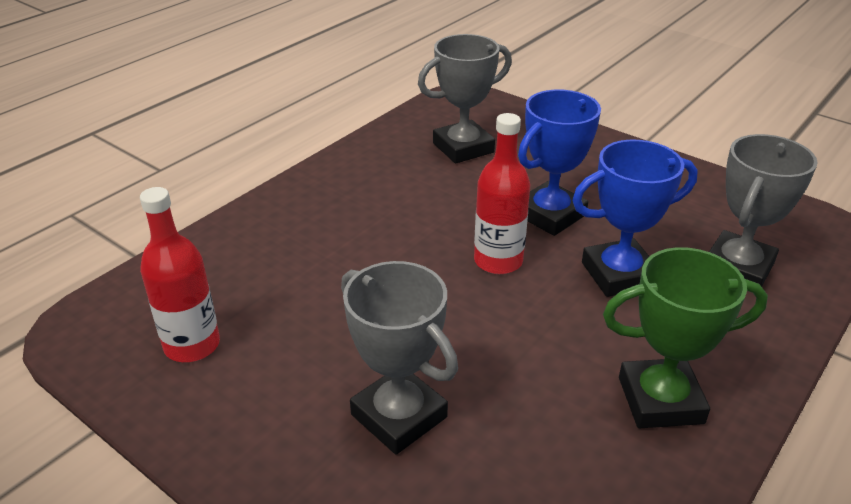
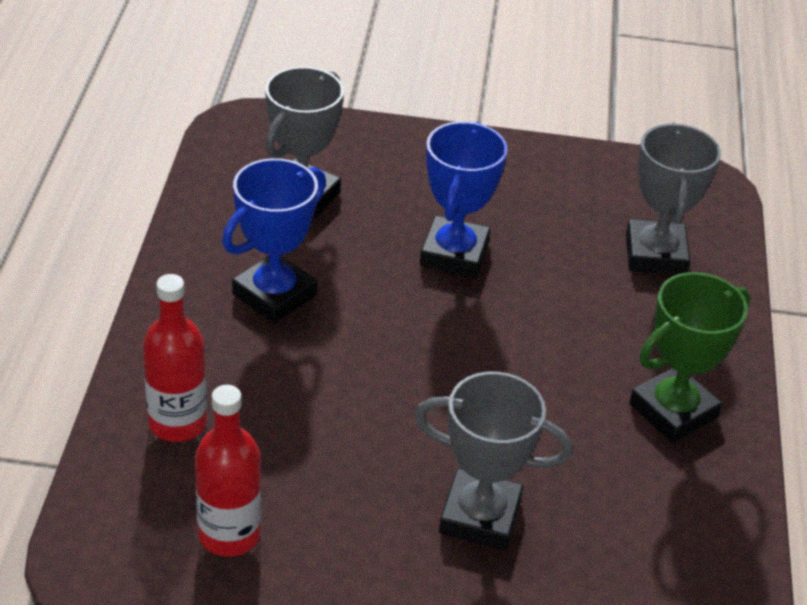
camera: 35 degrees left, 5 degrees up
(498, 261) = (445, 326): red bottle -> red bottle (177, 423)
(619, 274) = (562, 300): blue trophy -> blue trophy (274, 295)

